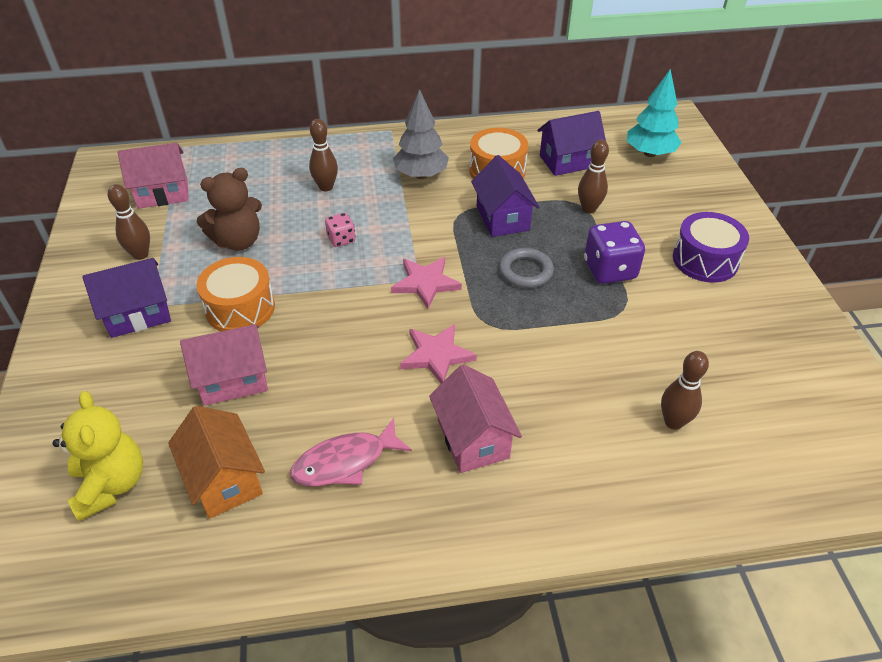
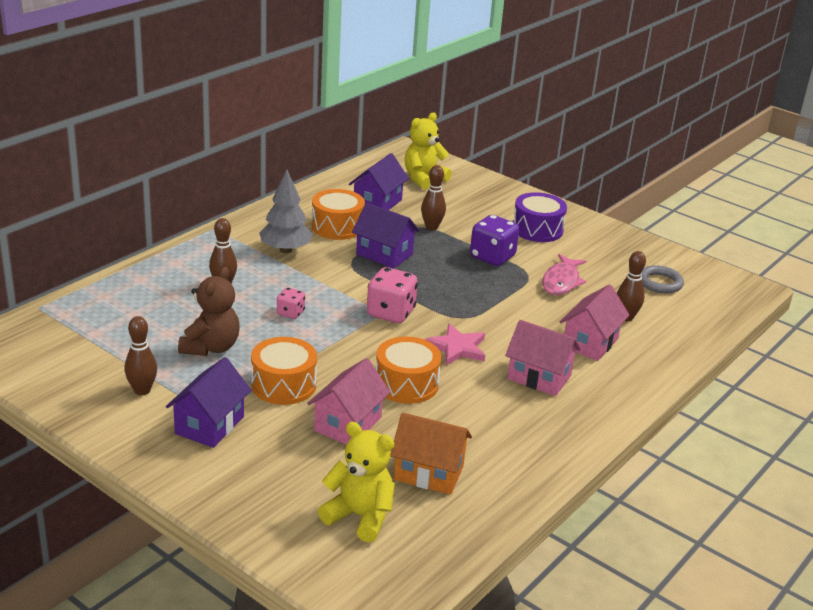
camera: 45 degrees left, 15 degrees down
(163, 193) = (85, 344): pink house -> pink house (590, 343)
(337, 368) = (406, 384): none -> orange drum
(345, 462) = (486, 425): pink fish -> pink fish (561, 281)
(425, 283) = (390, 313): pink star -> pink dice
(525, 271) = (444, 279): grey ring -> grey ring (659, 283)
(650, 153) = (424, 179): turquoise tree -> yellow teddy bear

